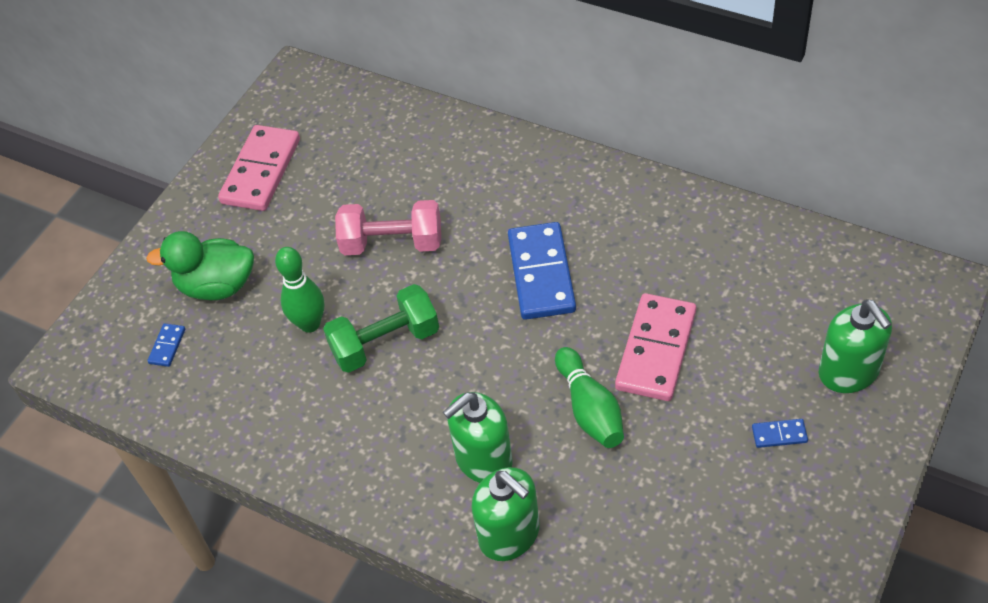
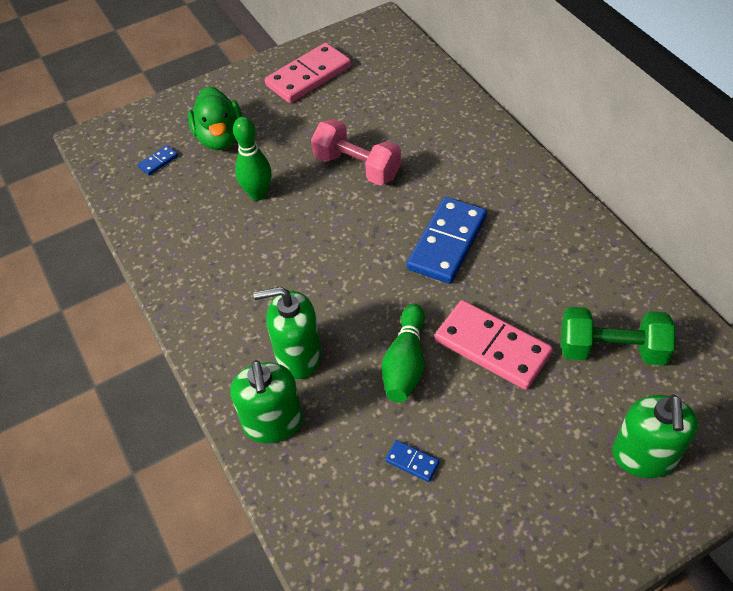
camera: 30 degrees right, 0 degrees up
(217, 286) = (220, 138): green duck -> green duck turned 135 degrees counterclockwise
(385, 343) = (297, 234): green dumbbell -> green dumbbell (611, 349)
(656, 350) = (492, 347): pink domino -> pink domino turned 75 degrees clockwise
(779, 435) = (543, 473): blue domino -> blue domino (412, 462)

